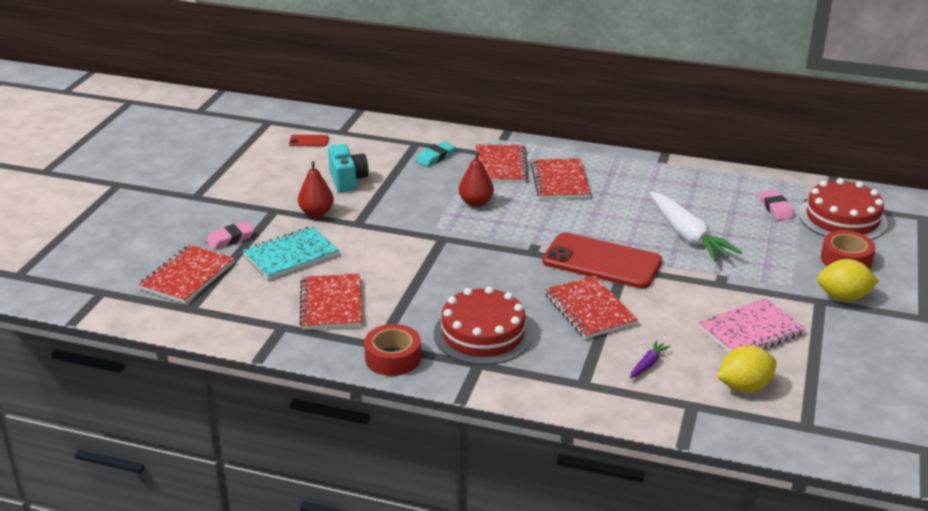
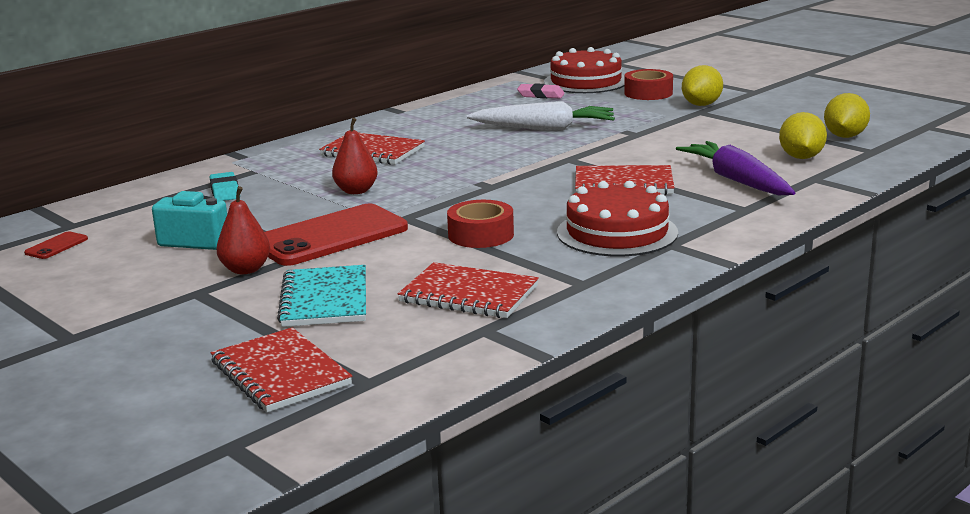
camera: 60 degrees left, 10 degrees down
(230, 238) = (225, 330): pink eraser -> none
(393, 358) = (618, 281): red tape -> red tape (481, 235)
(500, 166) = (299, 168): red notebook -> none
(602, 262) = (546, 164): red phone -> red phone (330, 236)
(648, 364) = (737, 181): purple carrot -> purple carrot, size x2.31
(750, 331) = (720, 139): pink notebook -> none
(835, 401) = (845, 136): none -> yellow lemon

